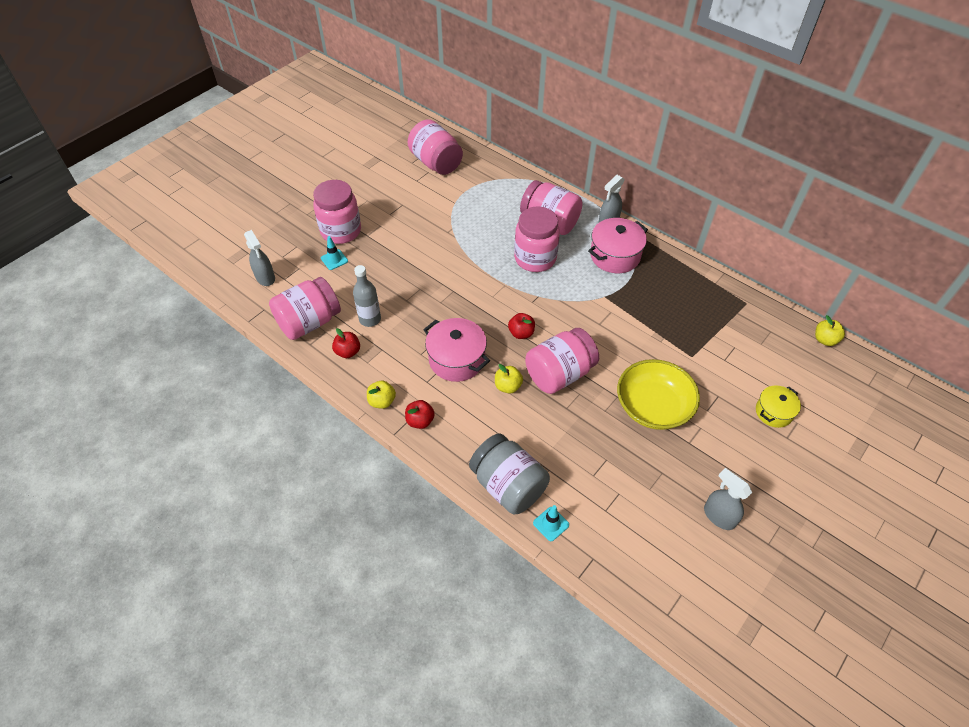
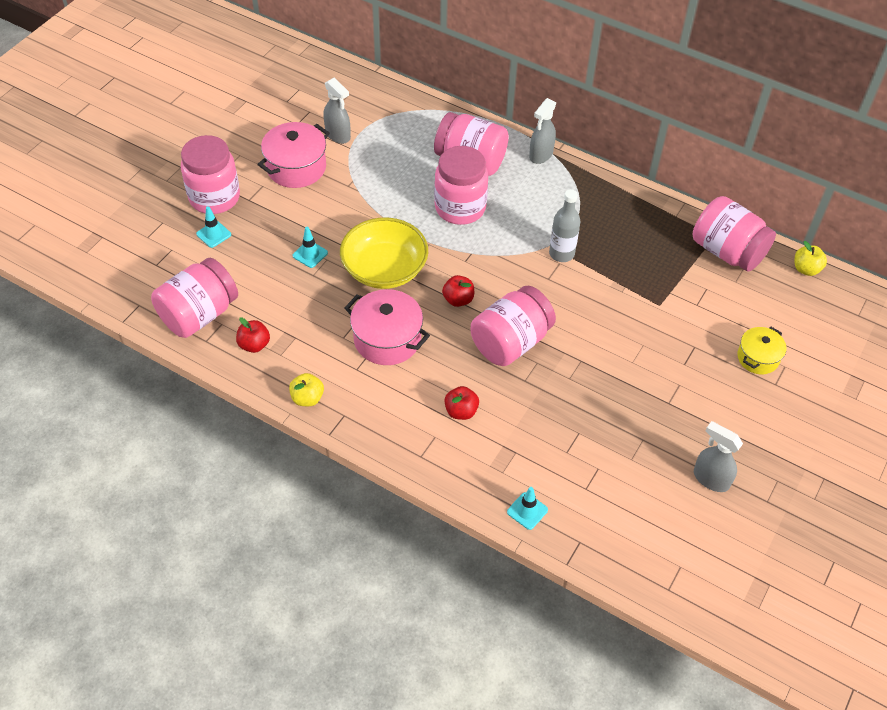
camera: 10 degrees left, 0 degrees up
(265, 278) = (132, 266): grey spray bottle -> grey spray bottle (338, 135)
(370, 319) = (273, 303): grey bottle -> grey bottle (561, 253)
(407, 283) = (310, 254): none -> turquoise traffic cone
(420, 421) = (357, 415): red apple -> red apple (461, 411)
(436, 163) = (317, 99): pink jar -> pink jar (727, 251)
(508, 386) = (453, 363): yellow apple -> none
(508, 485) = (472, 475): grey jar -> none
(615, 256) = (554, 195): pink pot -> pink pot (296, 167)
(653, 407) = (623, 367): yellow bowl -> yellow bowl (384, 269)

